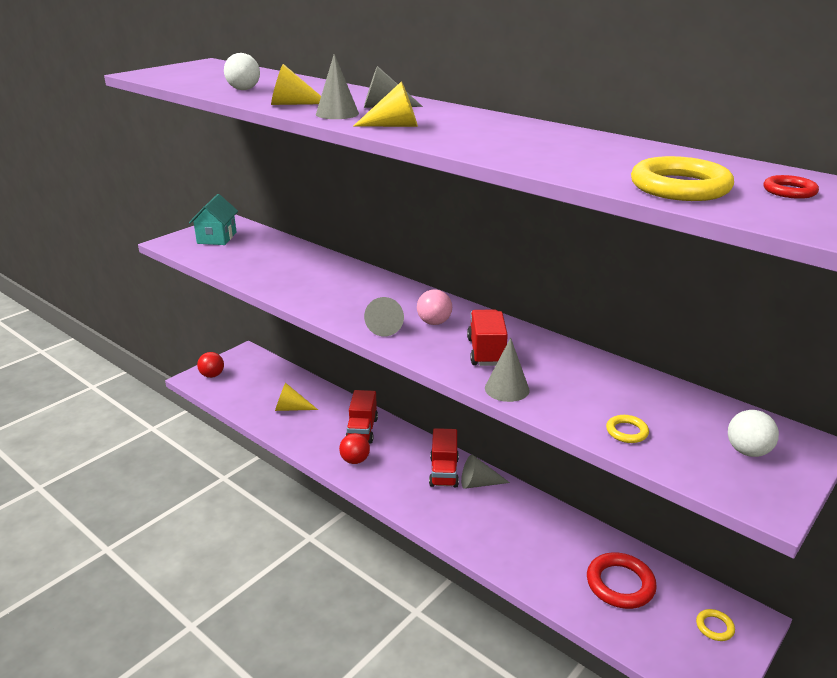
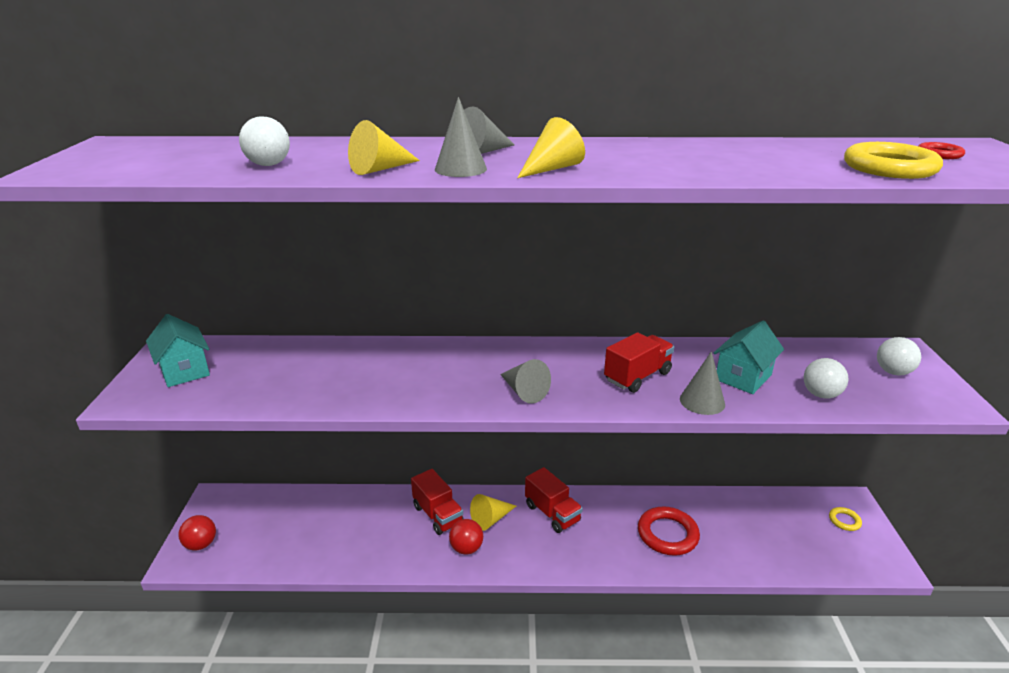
camera: 40 degrees left, 0 degrees up
(291, 408) = (340, 532): yellow cone -> yellow cone (490, 519)
(434, 322) = (556, 369): pink ball -> none
(478, 483) = (589, 507): grey cone -> none
(486, 352) = (637, 376): red truck -> red truck turned 90 degrees clockwise
(577, 389) = (743, 377): none -> turquoise house
(620, 584) = (767, 527): red ring -> red ring (667, 534)
(626, 432) = (821, 394): yellow ring -> white ball

